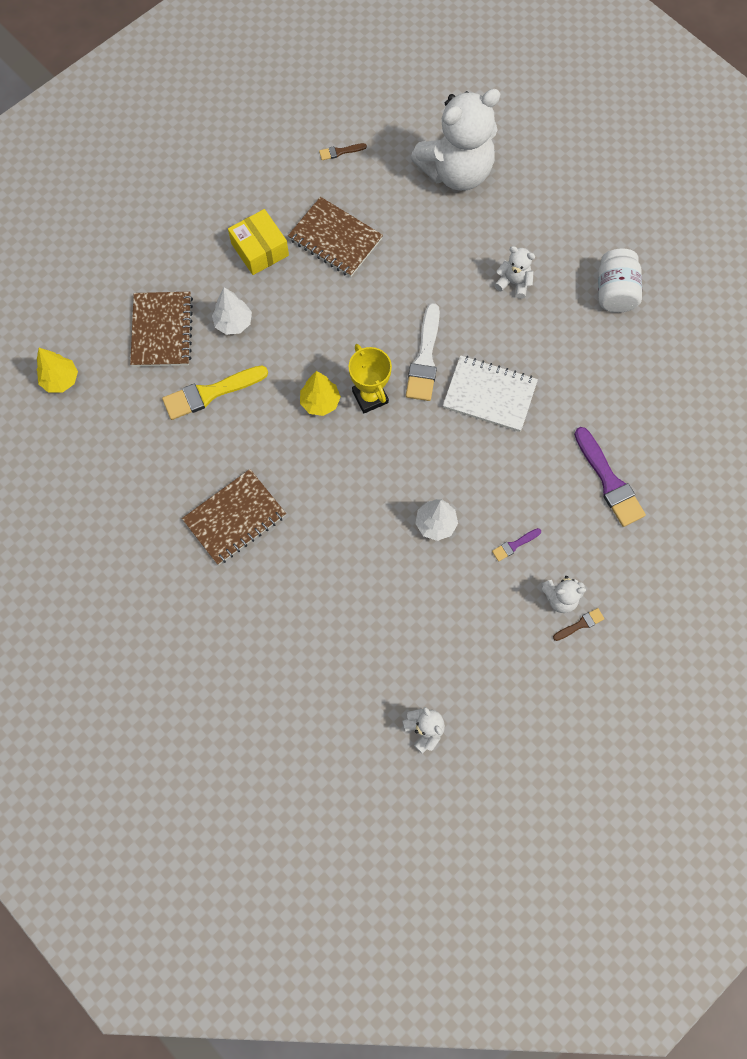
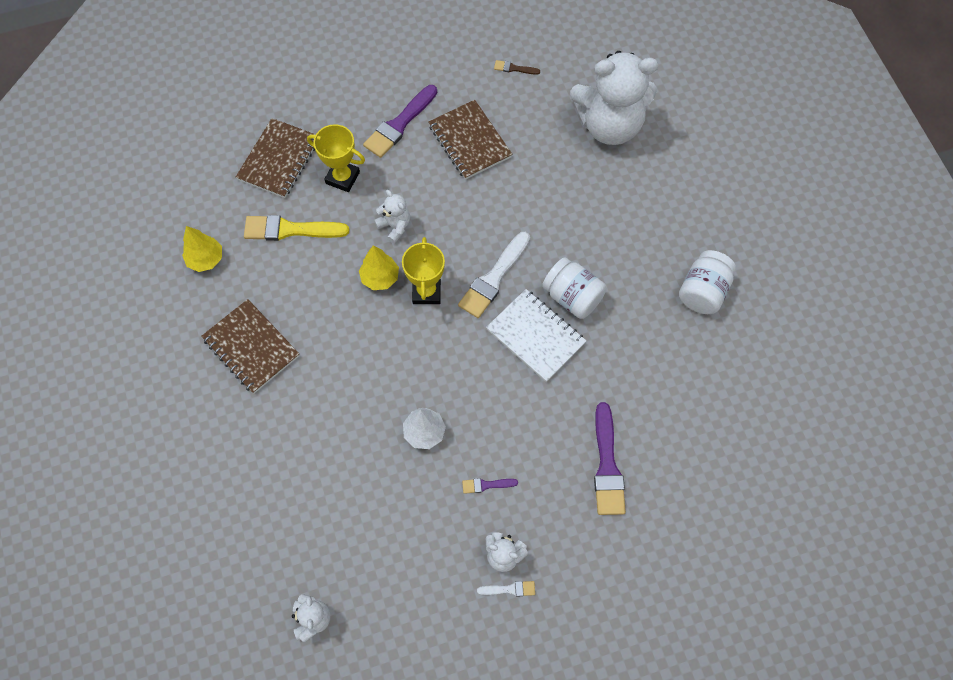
camera: 25 degrees right, 5 degrees down
(61, 380) = (173, 166): yellow tree -> yellow tree (206, 259)
(233, 323) = (342, 178): white tree -> yellow trophy
(235, 518) = (251, 347): brown notebook -> brown notebook turned 60 degrees clockwise
(260, 249) = (399, 124): yellow box -> purple brush
(503, 345) = (572, 297): none -> white jar
(513, 283) = (611, 244): white teddy bear -> white teddy bear (395, 226)
(580, 624) = (509, 589): brown brush -> white brush

